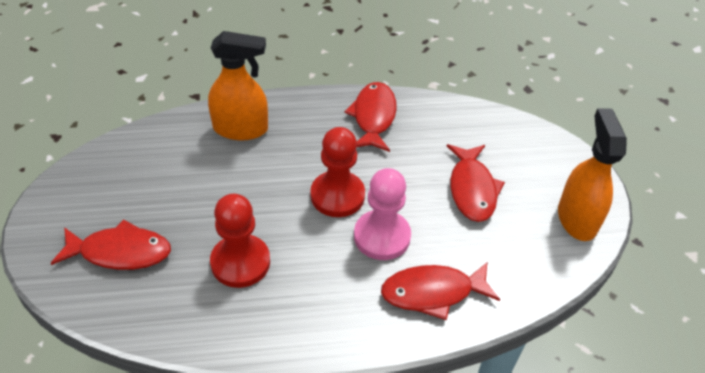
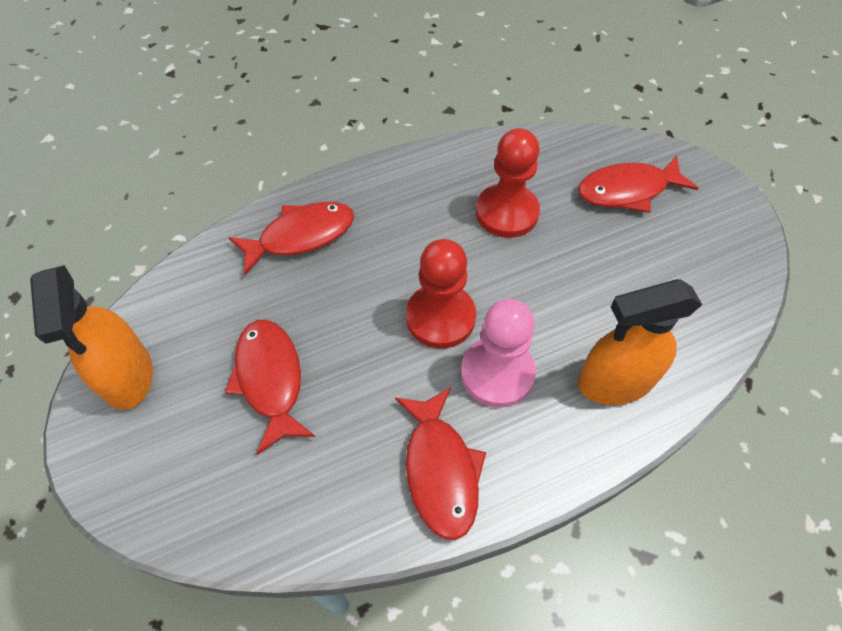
camera: 165 degrees right, 10 degrees up
(382, 236) = (370, 281): pink pawn -> pink pawn (497, 373)

